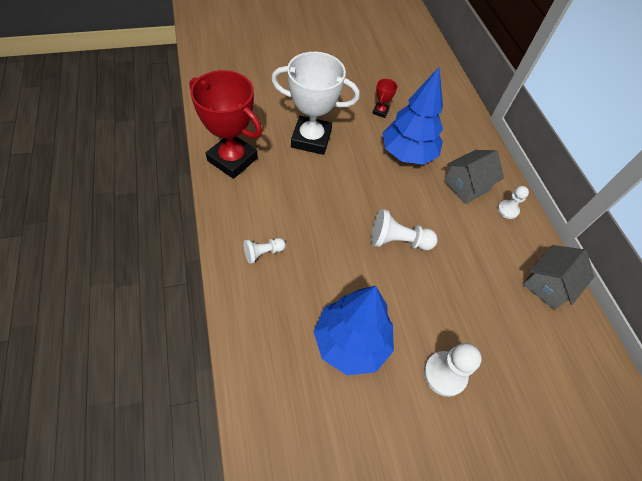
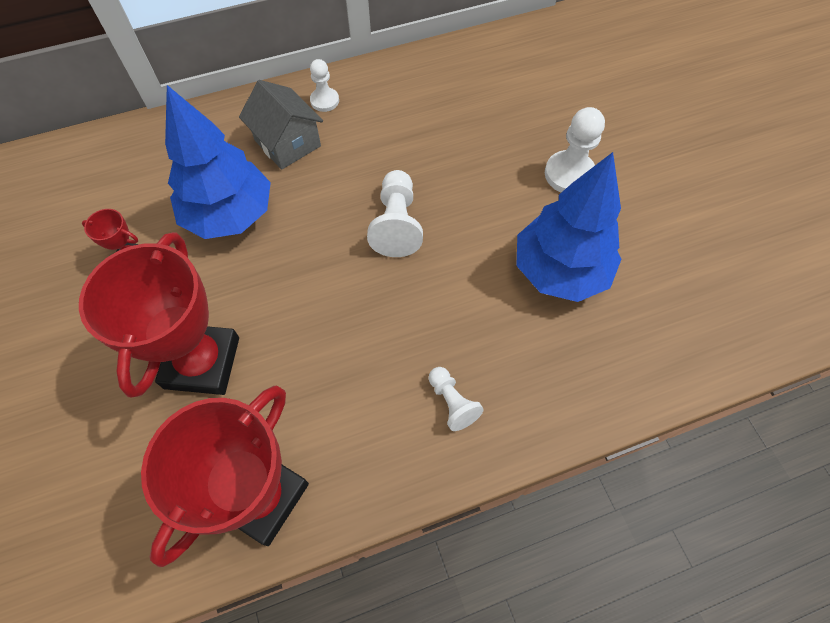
camera: 90 degrees left, 5 degrees up
(311, 139) = (202, 362): white trophy -> red trophy
(547, 285) = (431, 73): grey house -> none

